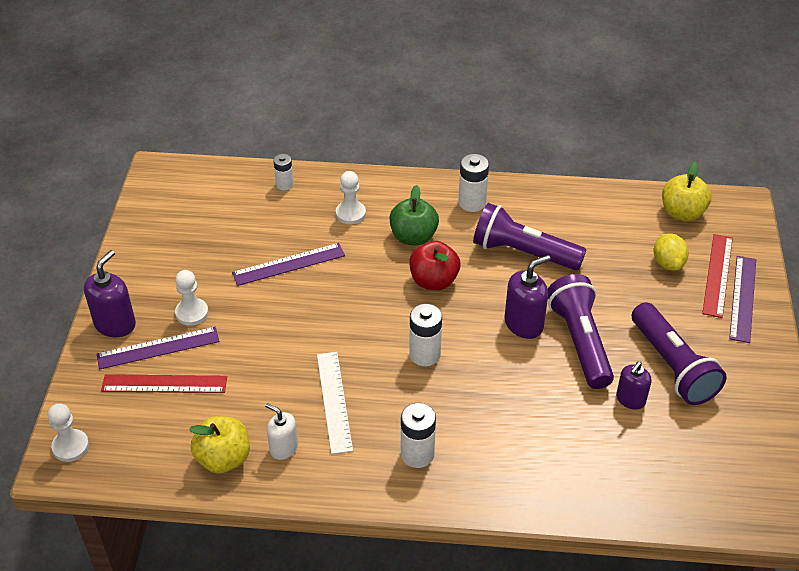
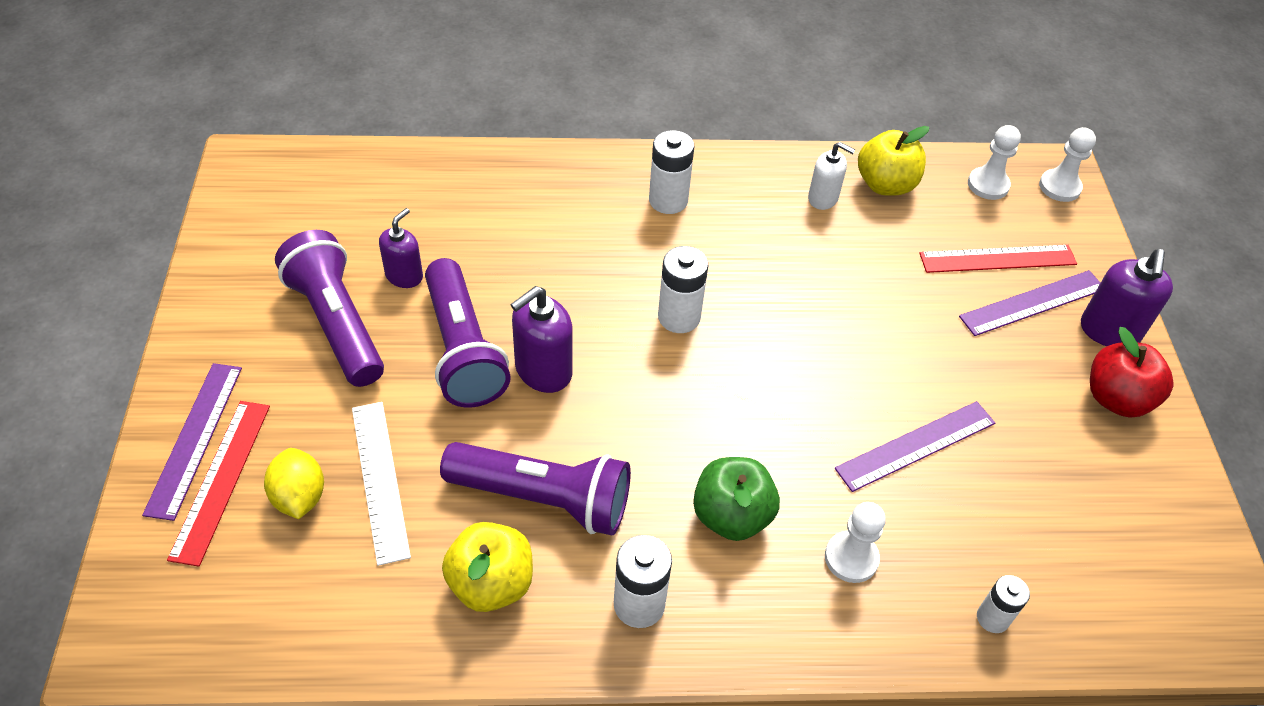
camera: 170 degrees right, 5 degrees up
(192, 313) = (1017, 354): white pawn -> white pawn (988, 185)
(334, 401) = (781, 251): white ruler -> white ruler (380, 480)
(434, 281) = (684, 433): red apple -> red apple (1116, 398)
(682, 213) = (243, 615): yellow apple -> yellow apple (491, 583)

